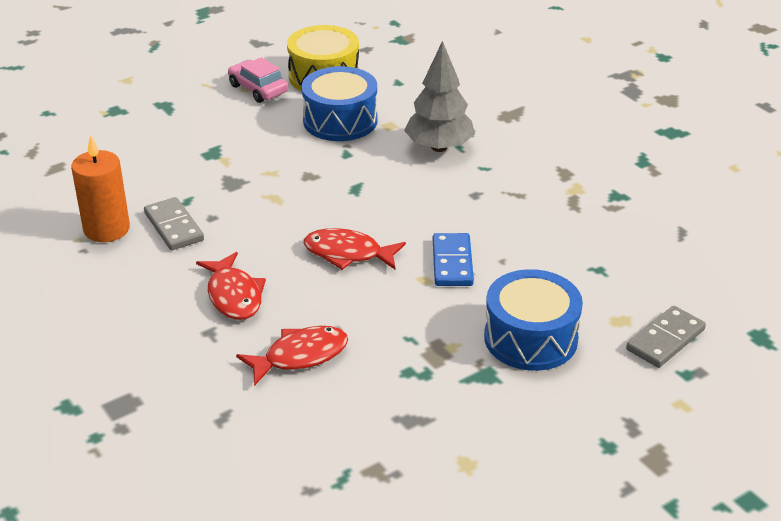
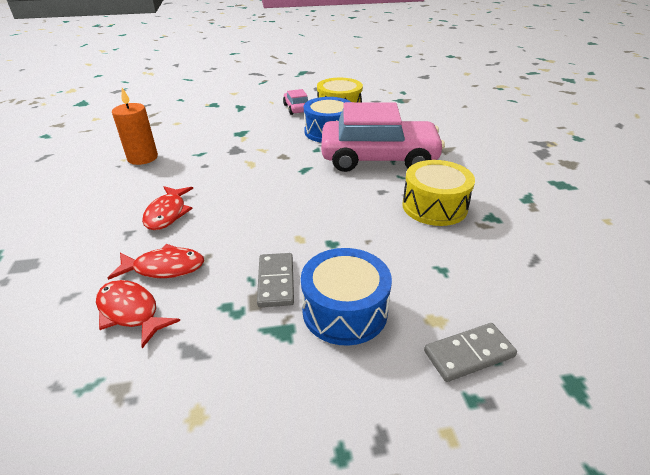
camera: 25 degrees right, 0 degrees up
(174, 227) = (178, 165): grey domino -> grey domino (276, 281)
(348, 253) = (263, 207): red fish -> red fish (131, 312)
(439, 147) = (379, 158): grey tree -> pink car
(452, 263) = (329, 232): blue domino -> none
(548, 198) = (434, 206): none -> yellow drum

